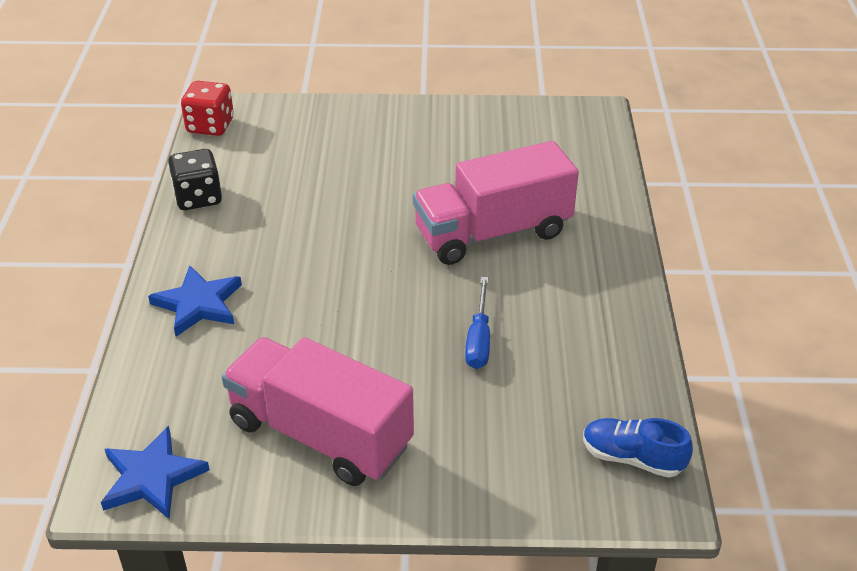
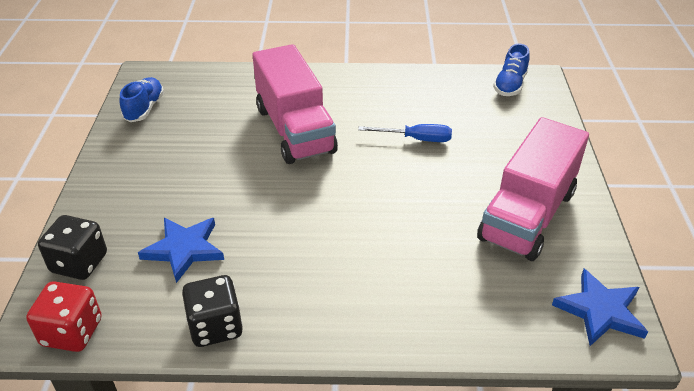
camera: 90 degrees left, 0 degrees up
(198, 304) = (388, 305): blue star -> blue star (184, 249)
(288, 117) = (79, 263): none -> black dice
(525, 121) = (144, 109): none -> blue shoe

